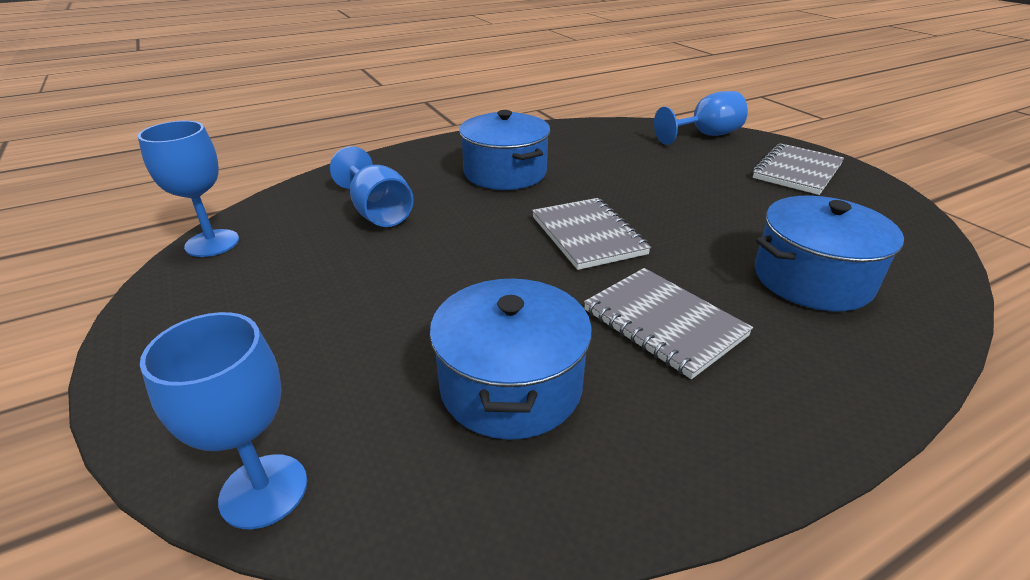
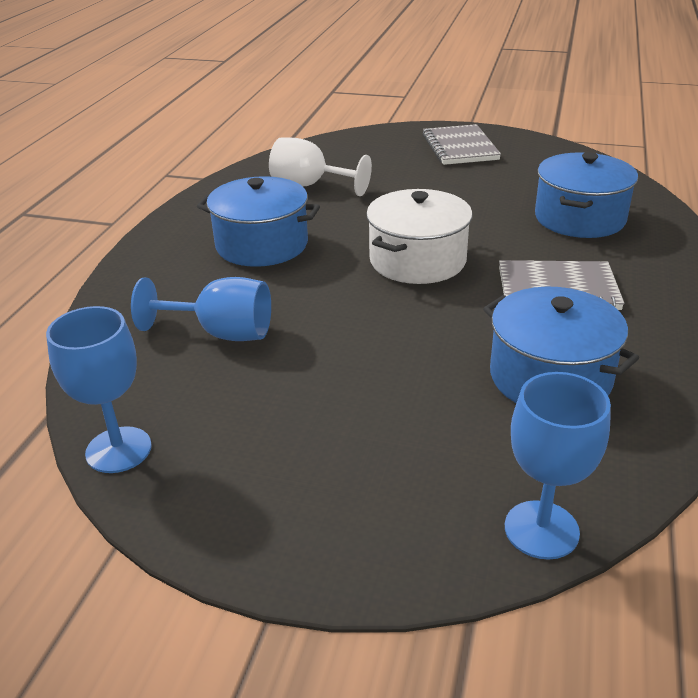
camera: 45 degrees left, 0 degrees up
(588, 235) = (417, 260): grey notebook -> white pot
(612, 150) = (310, 185): none -> white goblet
(705, 135) = (355, 143): blue goblet -> none

